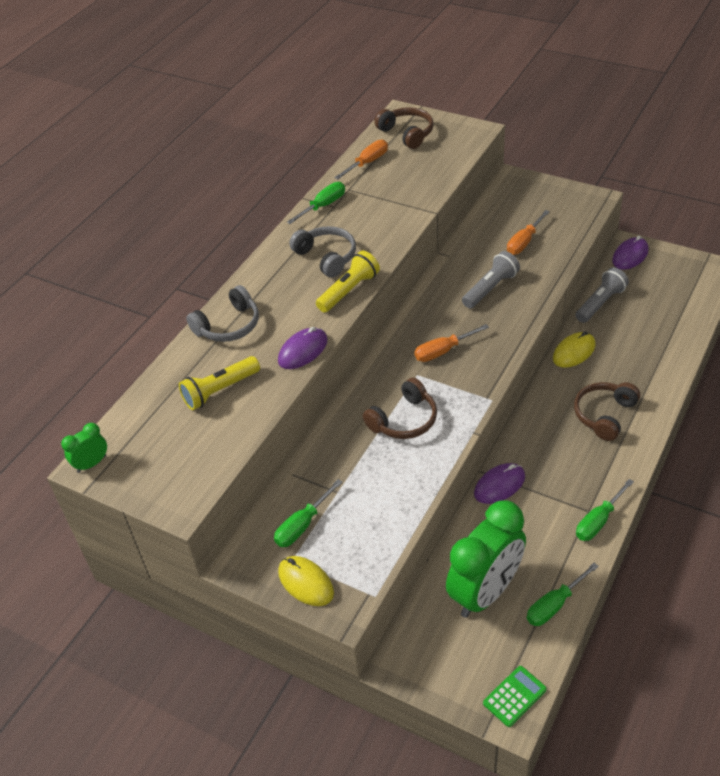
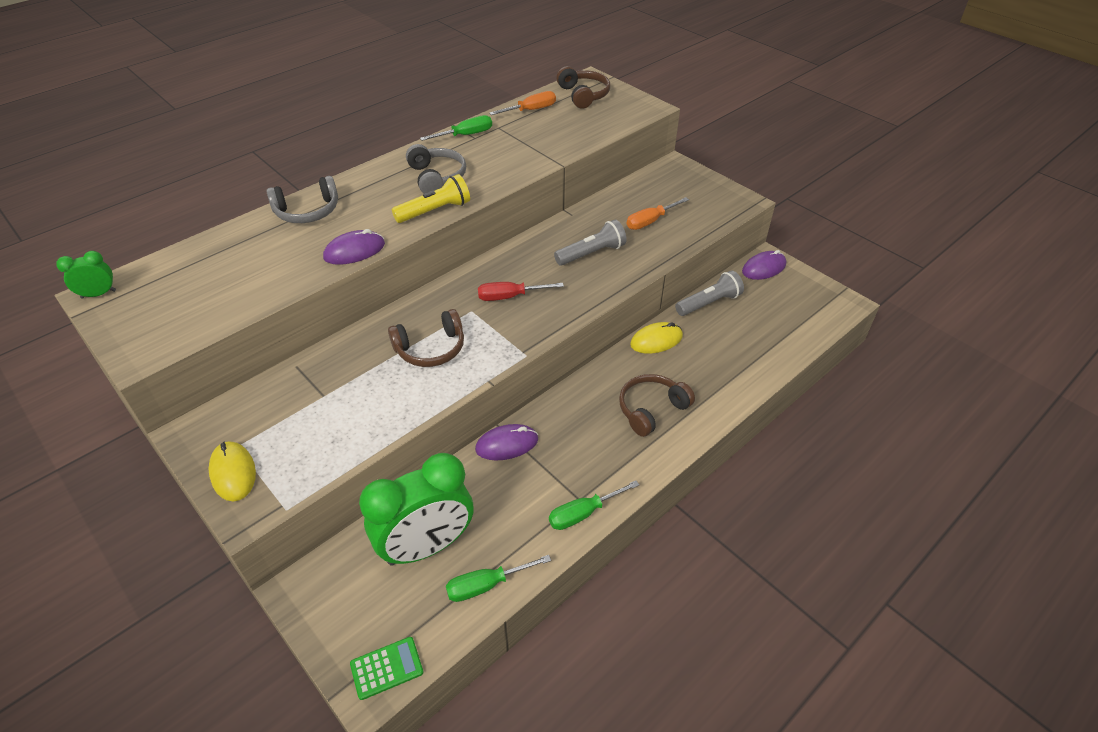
camera: 15 degrees right, 0 degrees up
(220, 390) = (255, 264): yellow flashlight -> none
(303, 525) = (270, 416): green screwdriver -> none
(443, 351) = (510, 297): orange screwdriver -> red screwdriver

